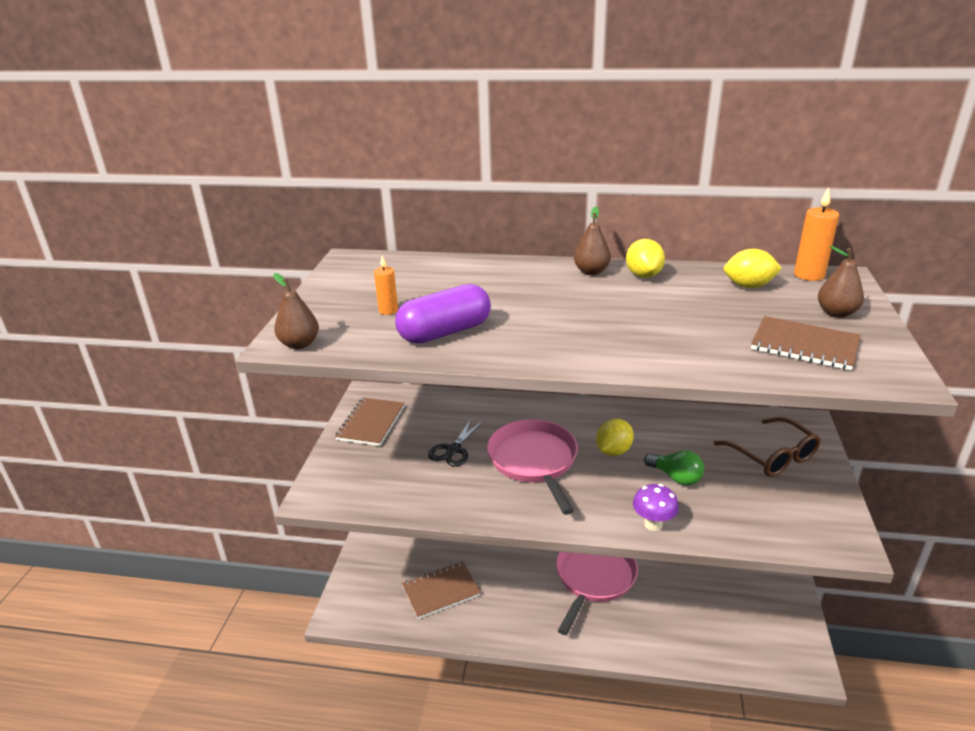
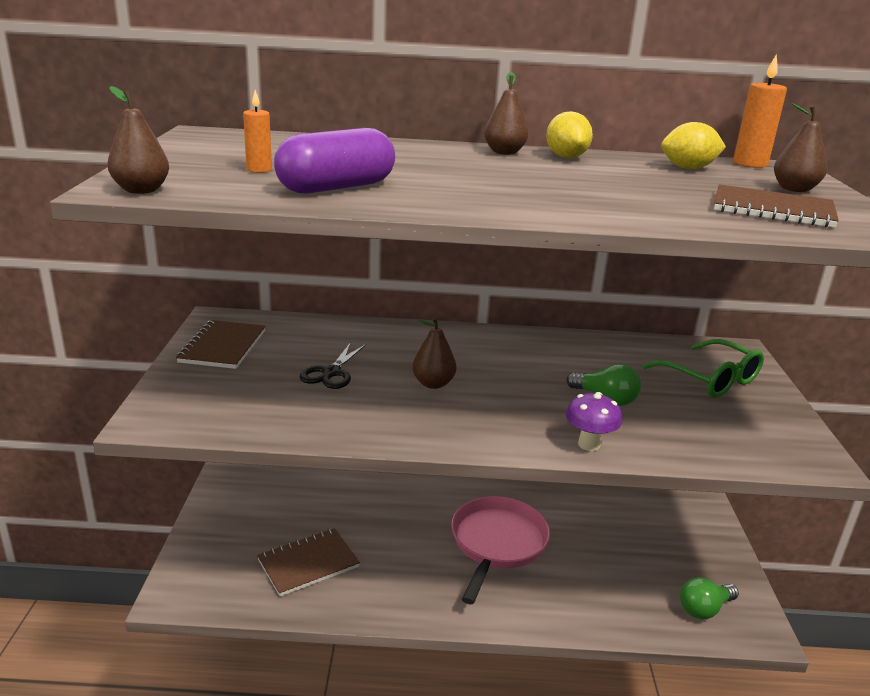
camera: 10 degrees left, 5 degrees down
(534, 461) = (433, 383): pink pan -> brown pear
(613, 451) = (527, 374): yellow lemon -> none
(763, 645) = (704, 609): none -> green light bulb
(772, 456) = (710, 379): brown glasses -> green glasses

